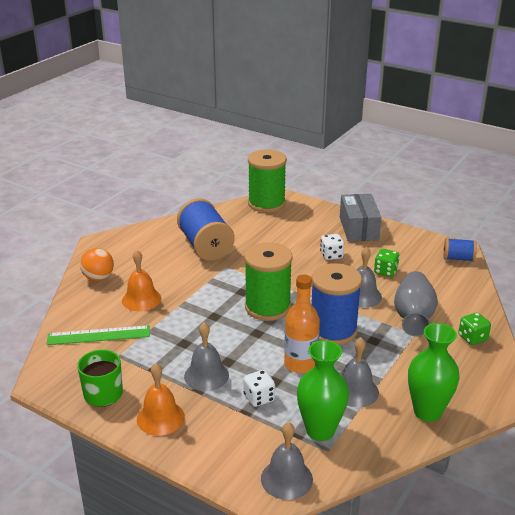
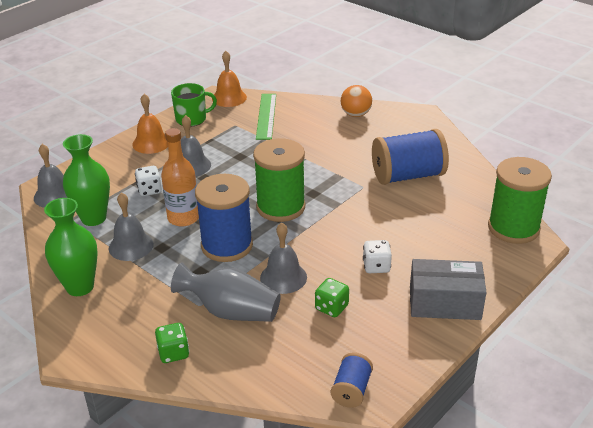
camera: 100 degrees right, 5 degrees up
(141, 299) = (314, 136): orange bell -> orange bell (229, 98)

